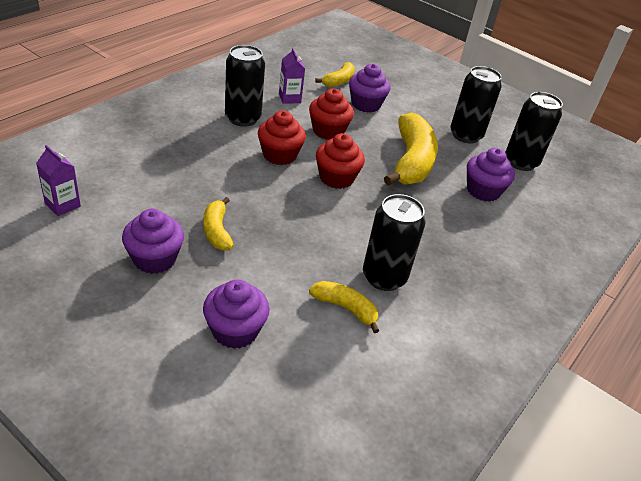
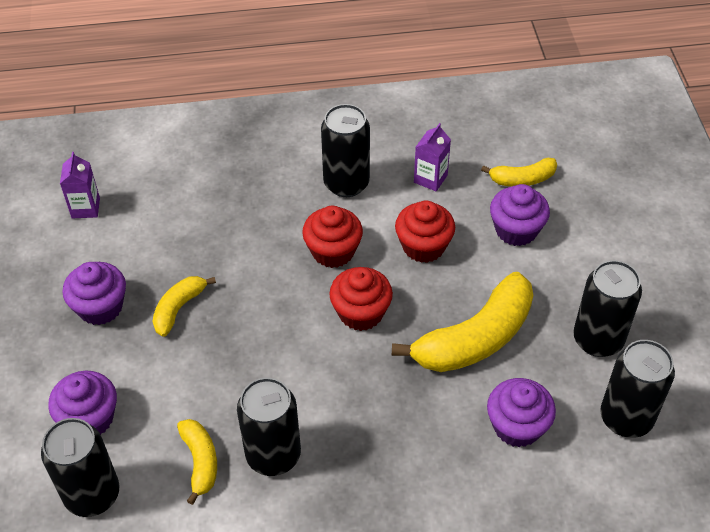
camera: 50 degrees right, 10 degrees up
(298, 375) = (92, 495): none -> black can

